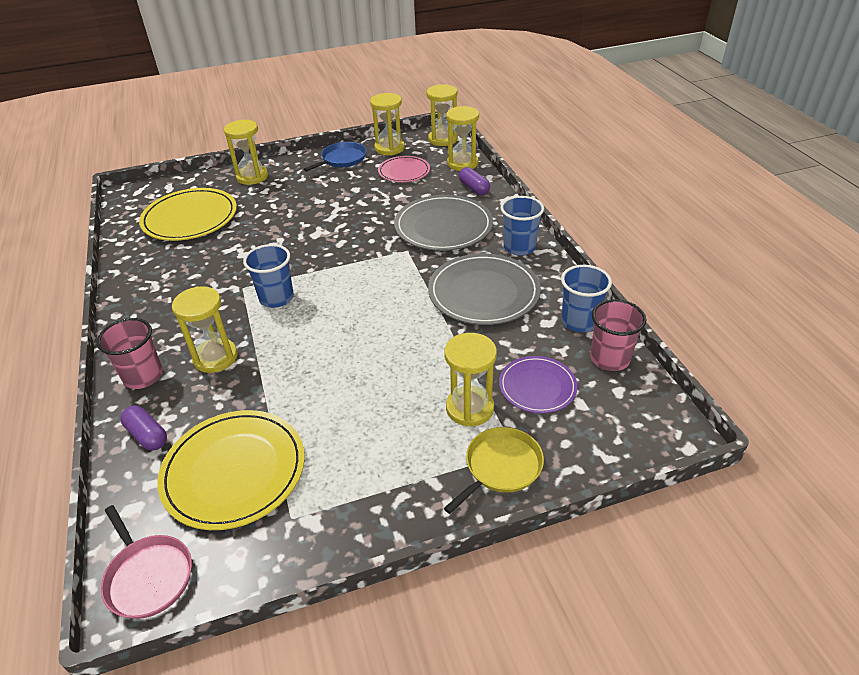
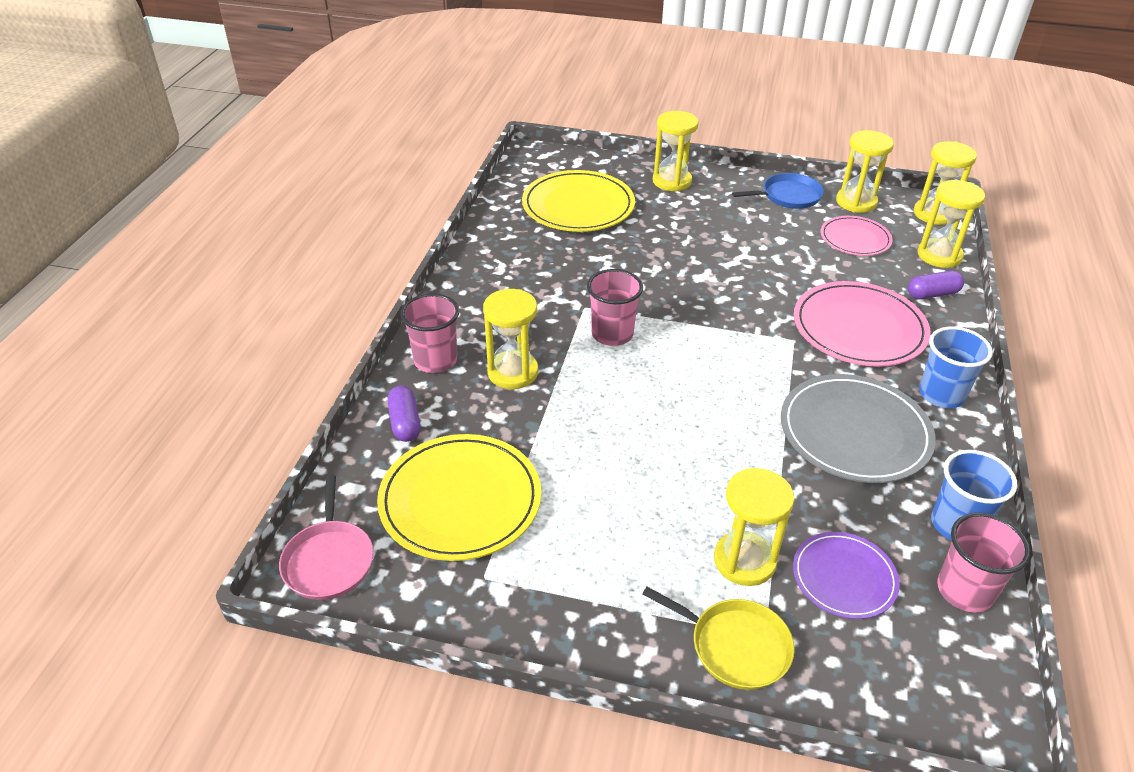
camera: 30 degrees right, 0 degrees up
(276, 298) = (612, 334): blue cup -> pink cup
(443, 226) = (859, 328): grey plate -> pink plate
(474, 188) = (932, 294): purple capsule -> purple capsule turned 75 degrees clockwise
(500, 467) = (735, 646): yellow pan -> yellow pan turned 45 degrees clockwise

